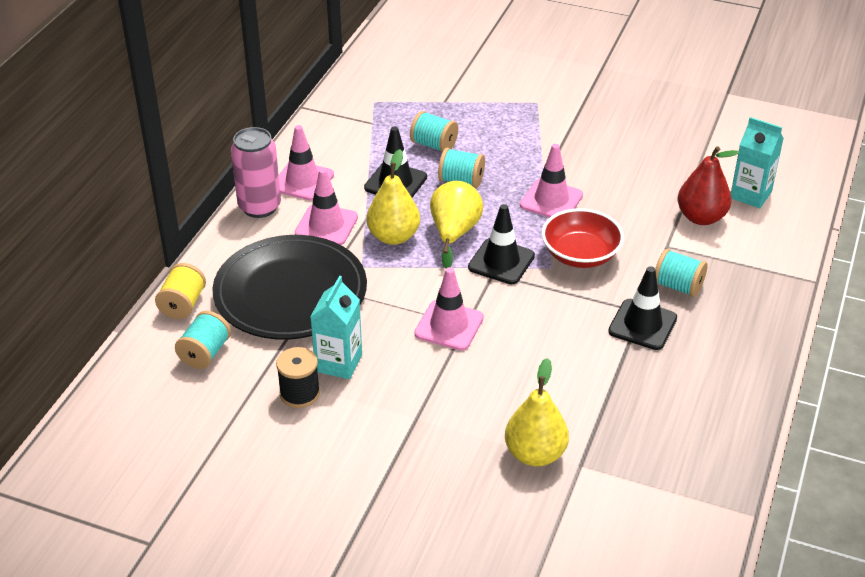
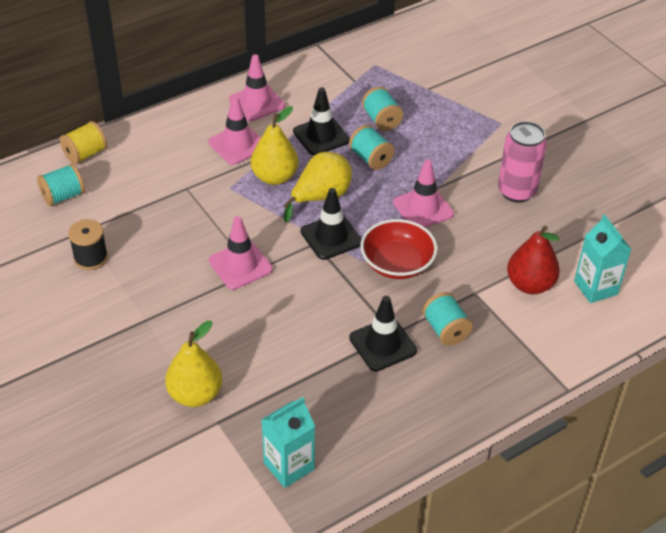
camera: 35 degrees right, 5 degrees up
(259, 207) = (207, 108): pink can -> pink can (516, 191)
(290, 292) = (161, 182): black plate -> none
(338, 363) = (138, 250): turquoise carton -> turquoise carton (289, 466)

